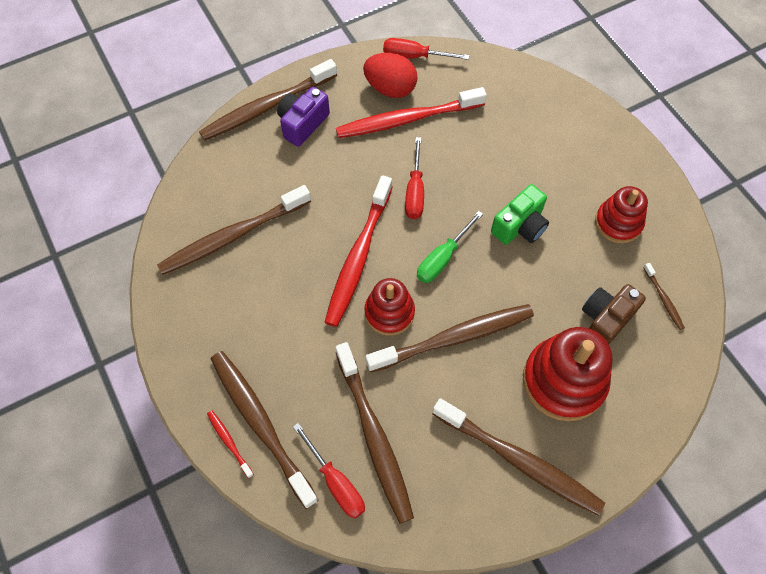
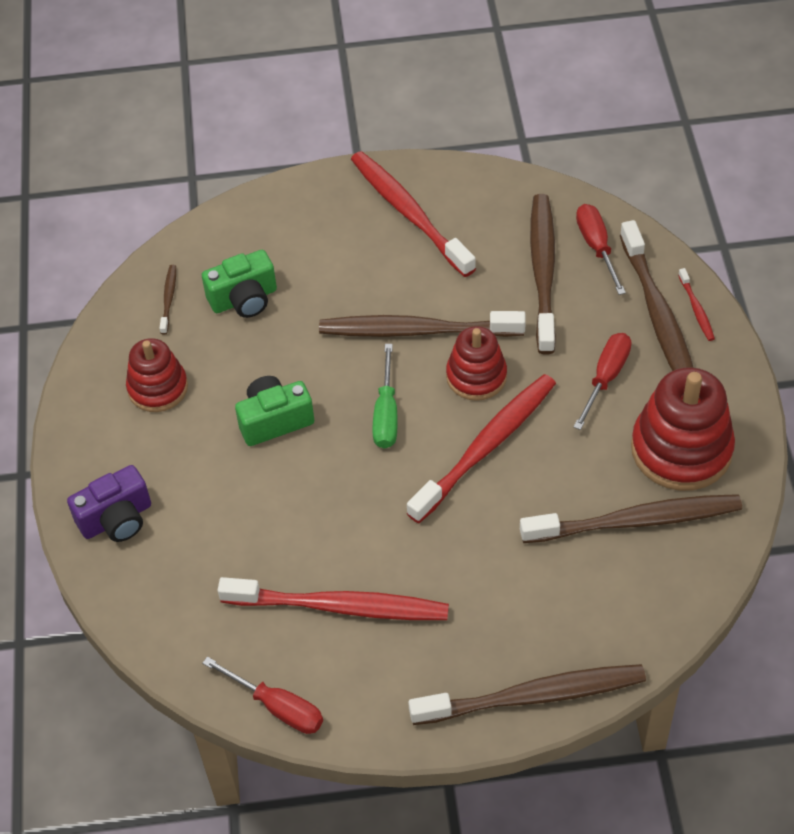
camera: 155 degrees left, 10 degrees down
(302, 124) = (490, 650): purple camera -> purple camera (117, 519)
(390, 88) = (339, 664): red egg -> none
(415, 191) = (379, 503): red screwdriver -> red screwdriver (606, 378)
(442, 258) = (386, 414): green screwdriver -> green screwdriver turned 120 degrees clockwise
(519, 460) = (409, 213): brown toothbrush -> red toothbrush
(564, 381) = (325, 260): red stacking toy -> red stacking toy (681, 449)
(605, 319) = (244, 299): brown camera -> green camera

